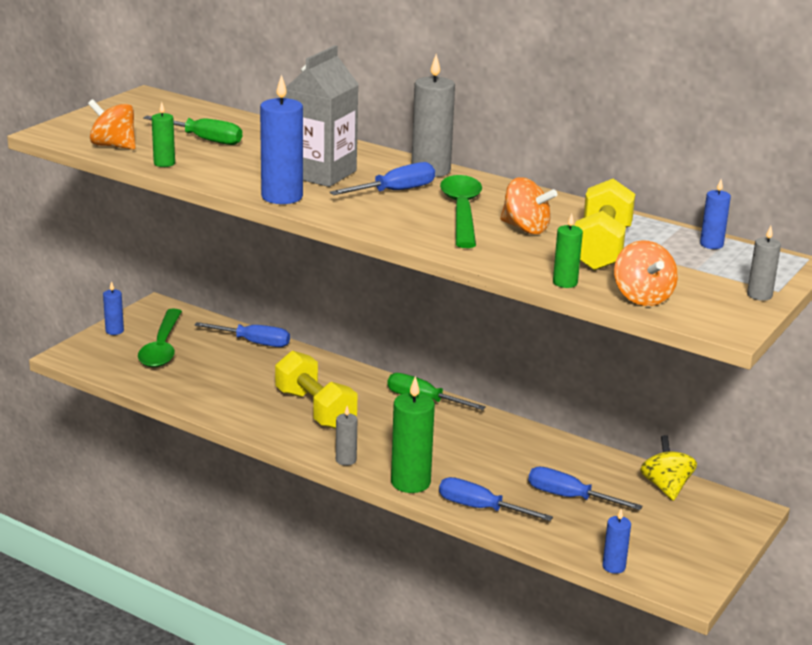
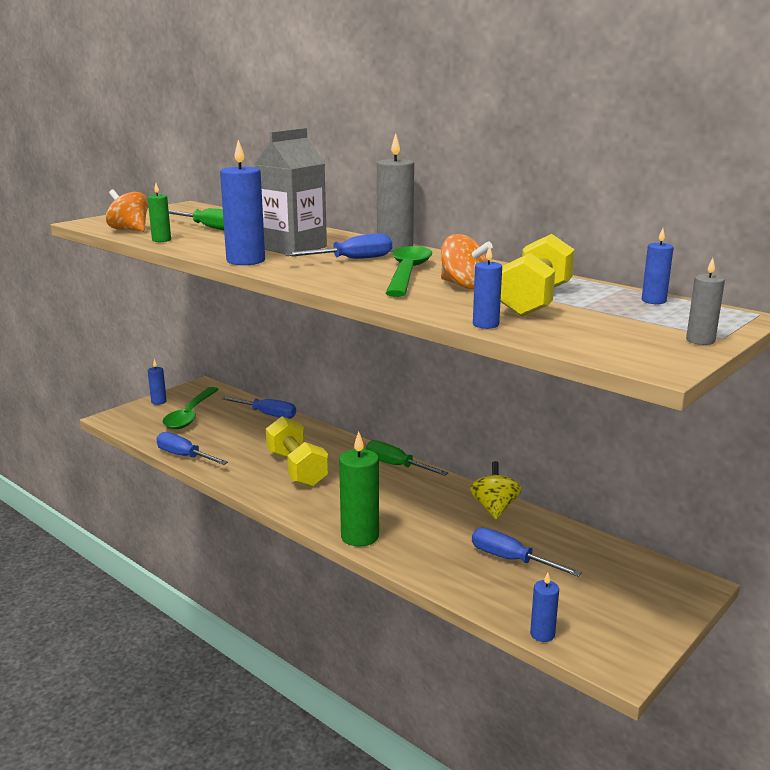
camera: 10 degrees right, 5 degrees down
(346, 460) = (307, 513): grey candle -> none
(480, 508) = (419, 565): blue screwdriver -> blue screwdriver (184, 456)
(565, 283) = (485, 324): green candle -> blue candle
(642, 297) = (566, 338): orange spinning top -> none
(666, 487) = (611, 556): yellow spinning top -> yellow spinning top (494, 508)

